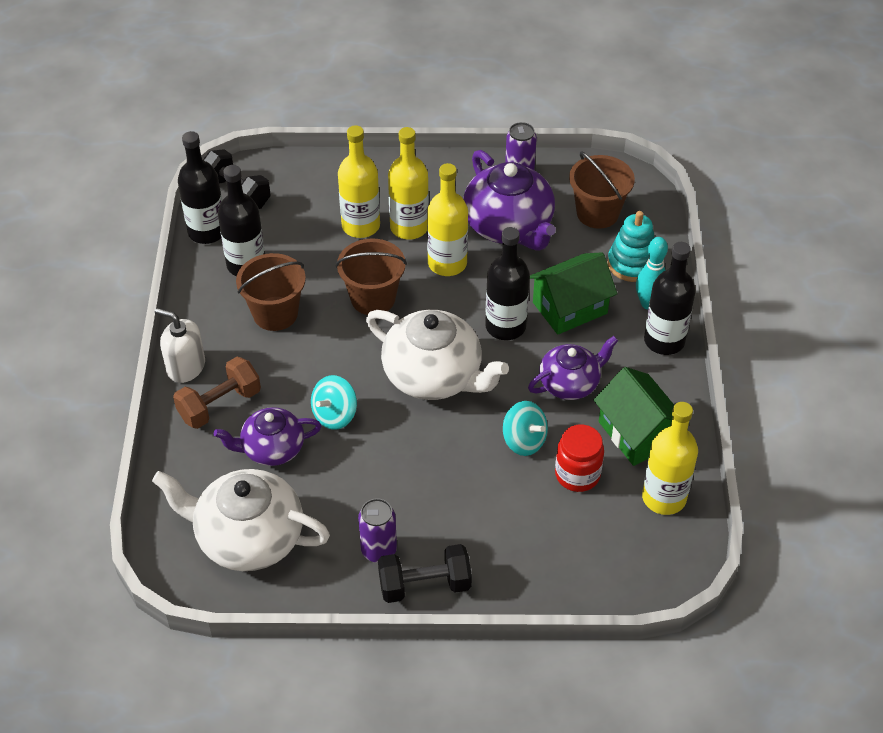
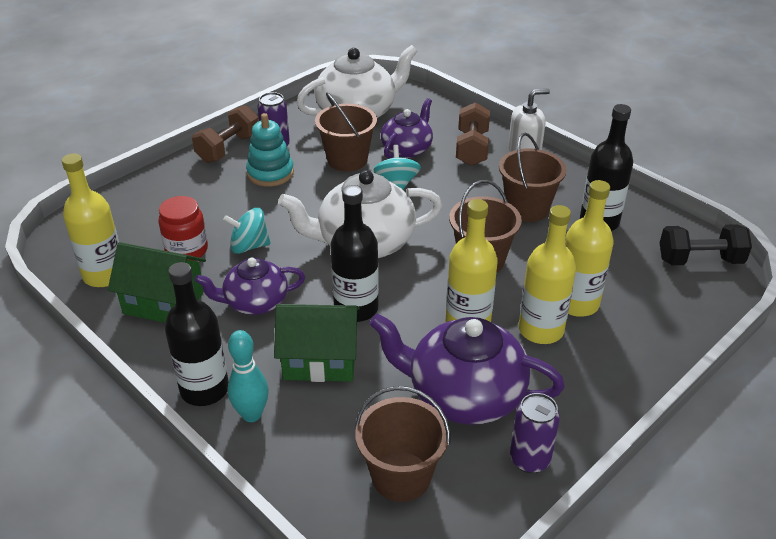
camera: 135 degrees right, 10 degrees down
(207, 231) = (663, 223): black bottle -> none
(338, 478) = (347, 160): none -> brown bucket
(424, 585) = (228, 148): black dumbbell -> brown dumbbell
(570, 308) = (320, 359): green house -> green house turned 75 degrees clockwise
(570, 383) = (255, 302): purple teapot -> purple teapot turned 60 degrees clockwise
(632, 264) = (307, 444): turquoise stacking toy -> turquoise stacking toy (270, 173)

